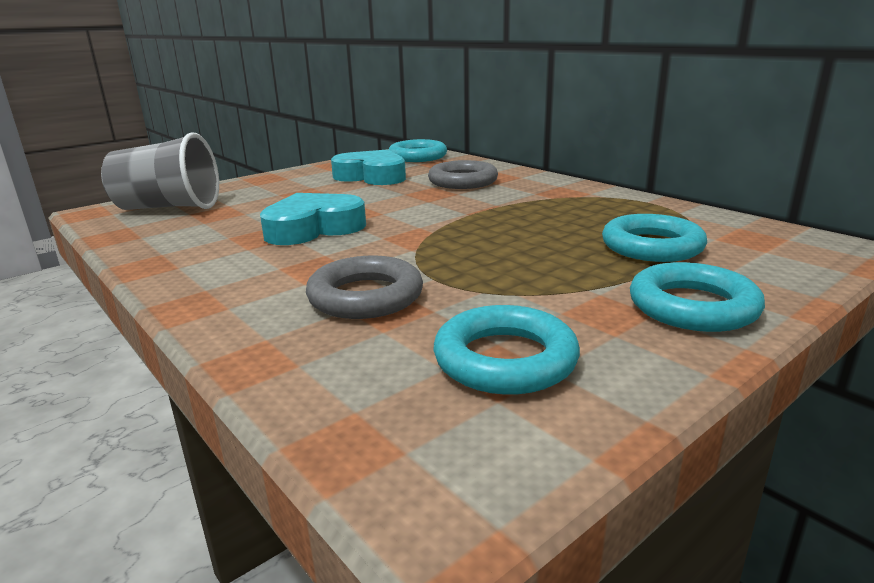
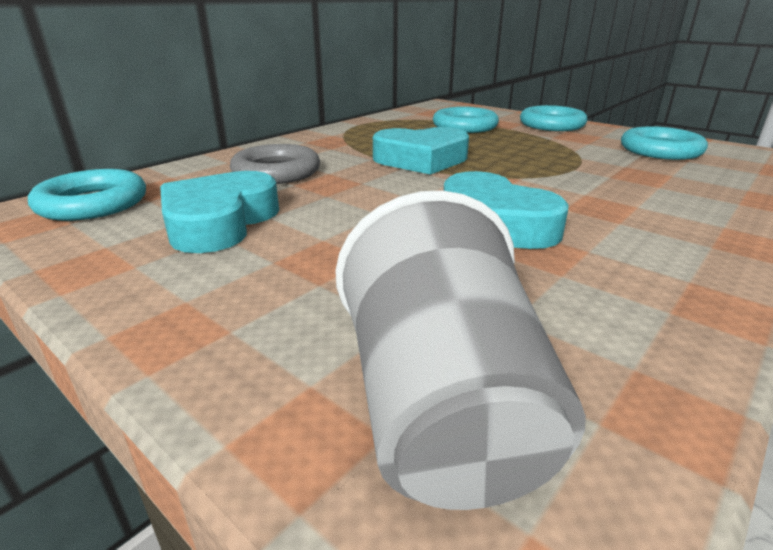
camera: 100 degrees left, 5 degrees up
(365, 296) = (633, 183): grey ring -> none
(486, 219) = (421, 160): none -> turquoise heart

